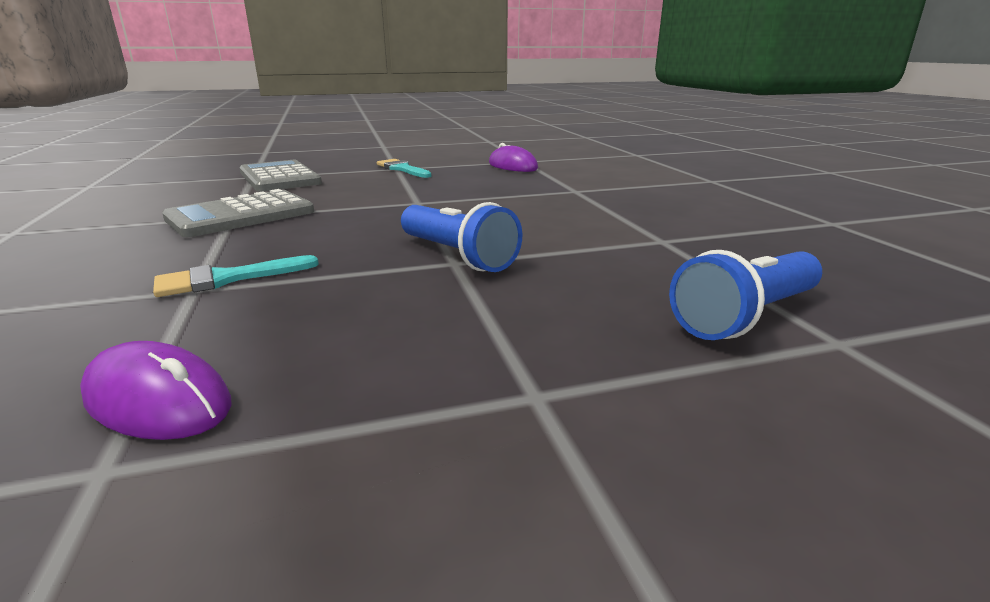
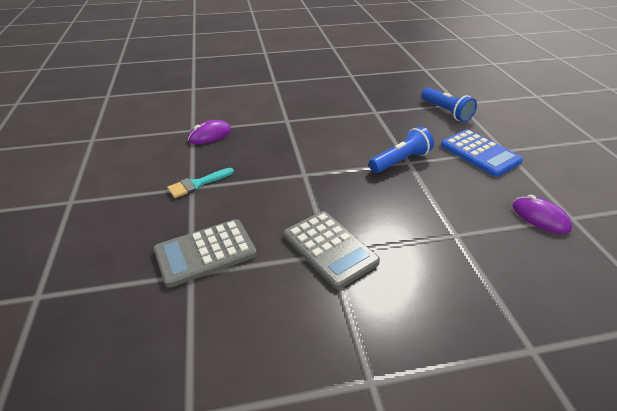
camera: 85 degrees left, 15 degrees up
(158, 400) = (540, 217): purple mouse -> purple mouse turned 75 degrees counterclockwise
(227, 279) = (442, 227): turquoise brush -> none
(505, 345) = (479, 153): none -> blue calculator

